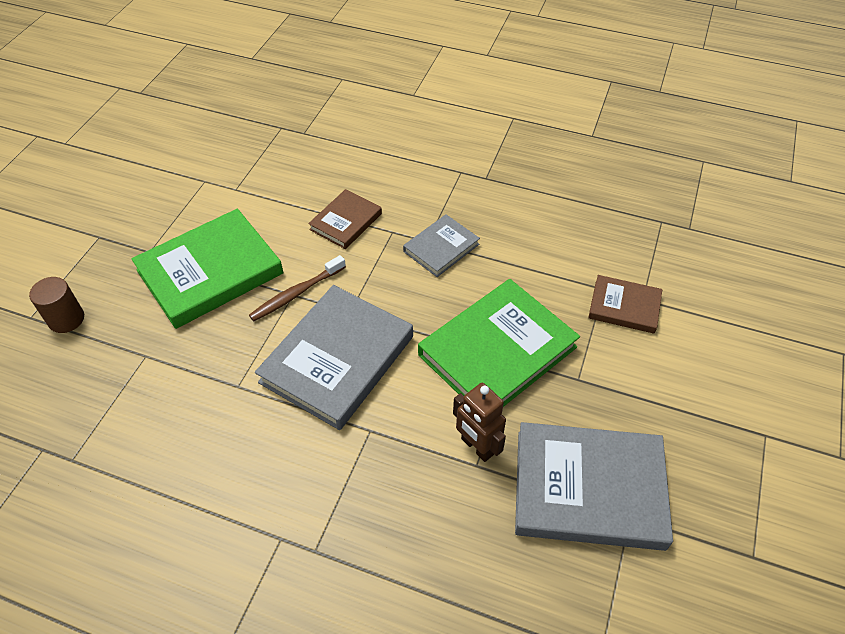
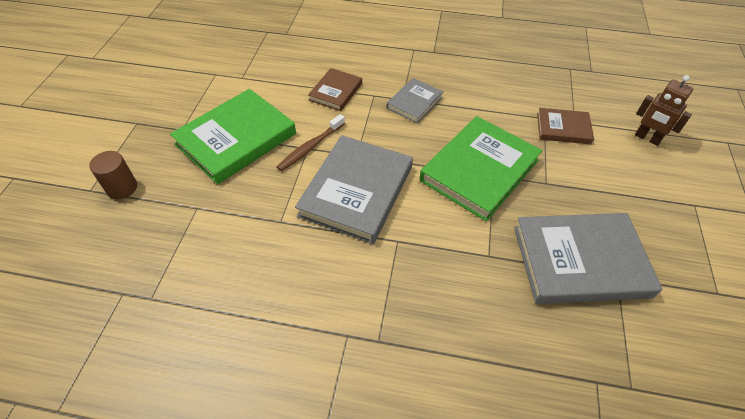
camera: 10 degrees left, 0 degrees up
(477, 447) = (485, 242): brown robot -> brown robot (647, 138)

